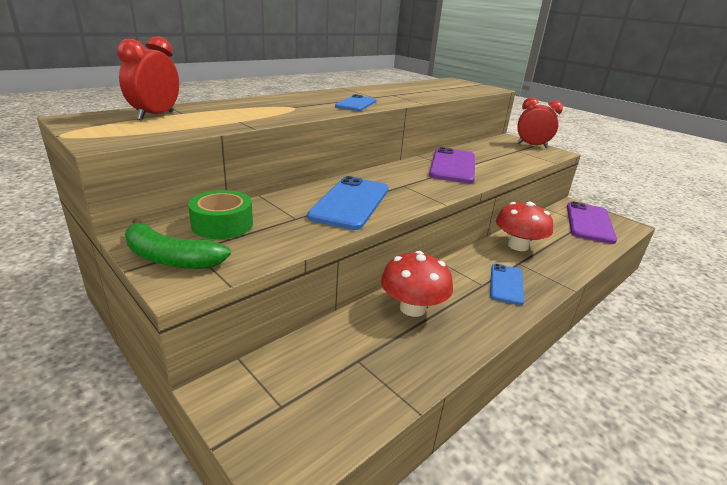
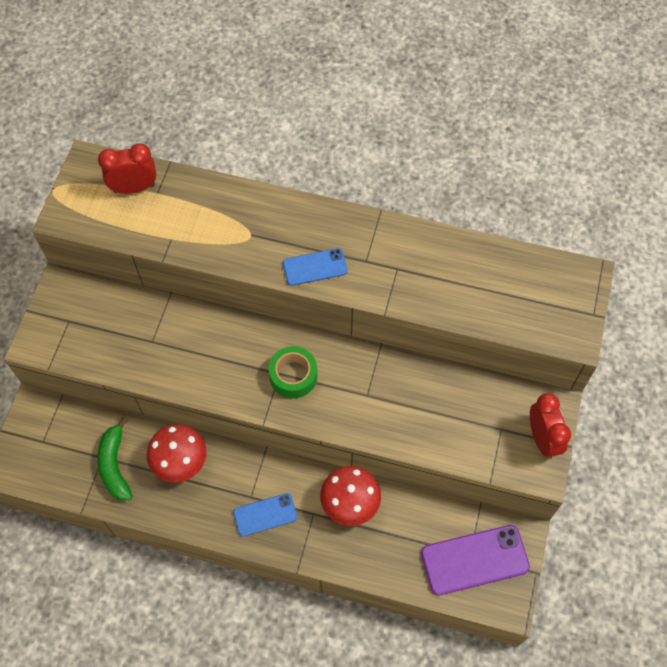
camera: 60 degrees right, 35 degrees up
(170, 258) = (52, 318): green banana -> green banana (115, 465)
(222, 224) = (109, 309): green tape -> green tape (293, 376)
(350, 203) = (207, 358): blue phone -> none
(453, 166) = (374, 388): purple phone -> none

